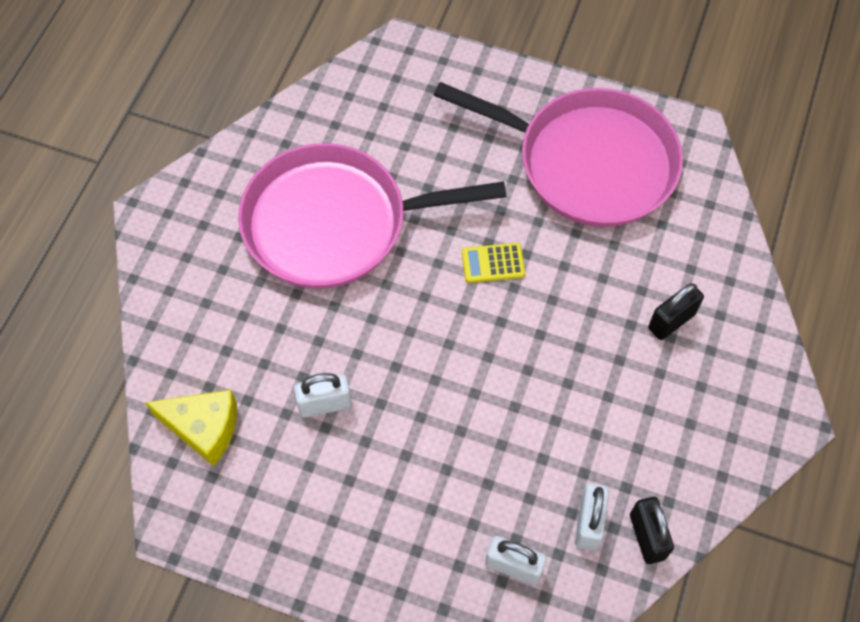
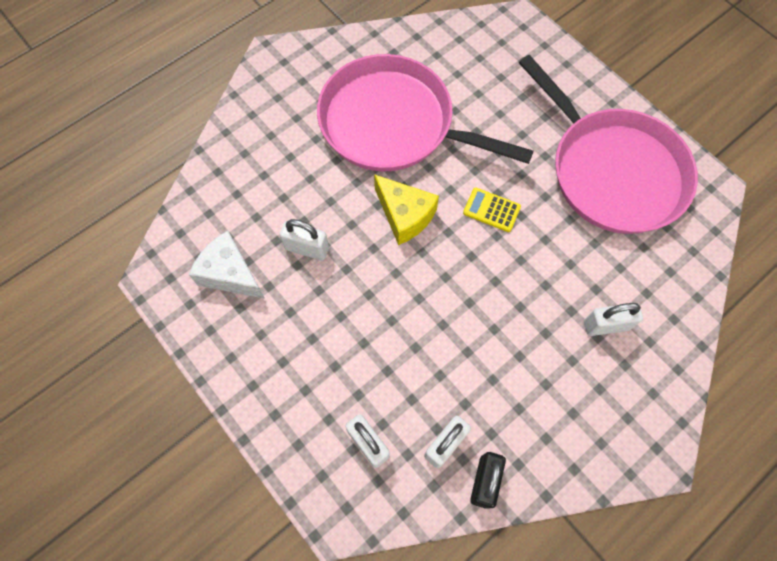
camera: 30 degrees right, 5 degrees up
(204, 429) = (215, 221): yellow cheese -> yellow cheese (404, 215)
(258, 475) = (230, 274): none -> white cheese
(671, 321) = (606, 325): black padlock -> white padlock

